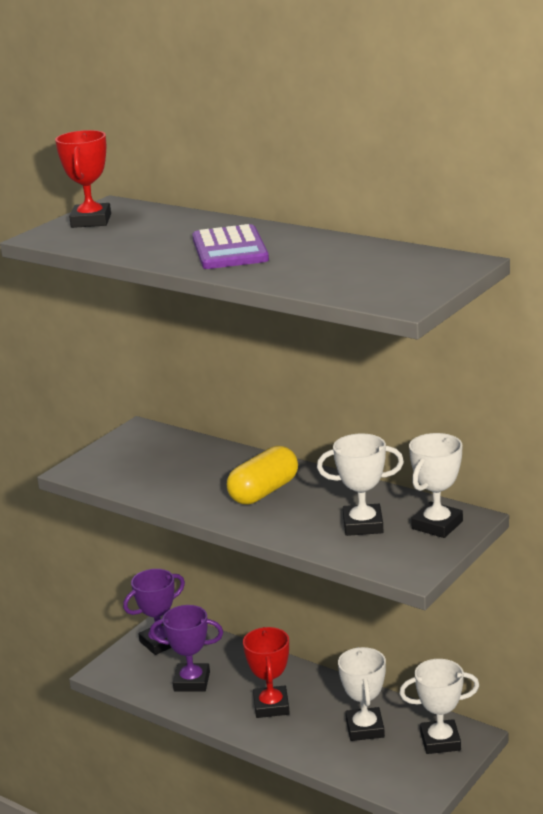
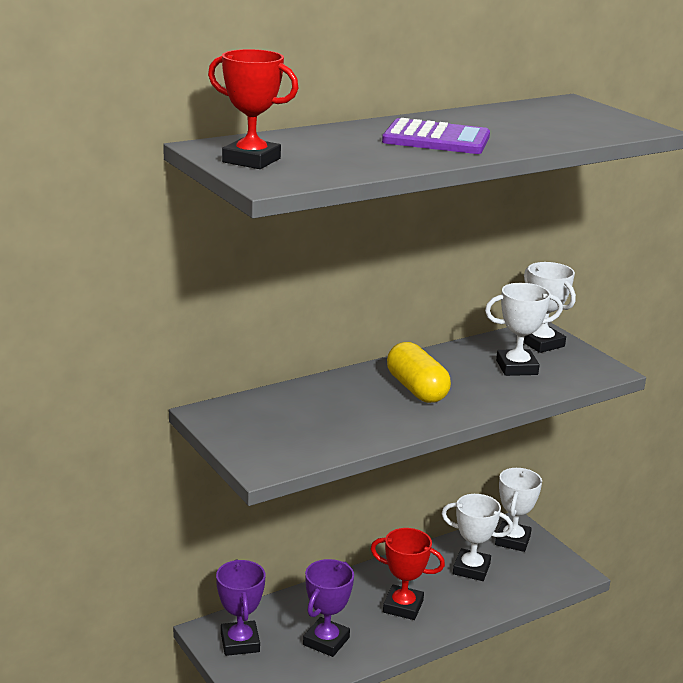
camera: 70 degrees left, 0 degrees up
(363, 525) = (516, 367): white trophy -> white trophy turned 60 degrees clockwise

